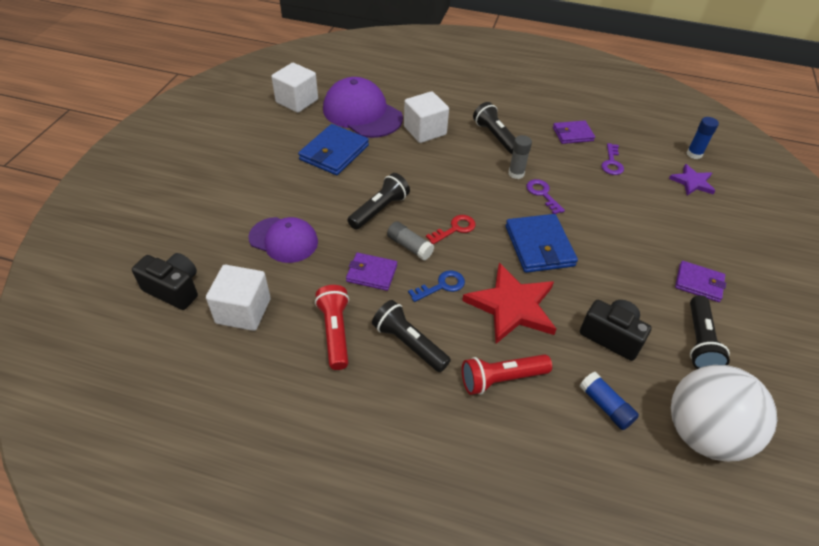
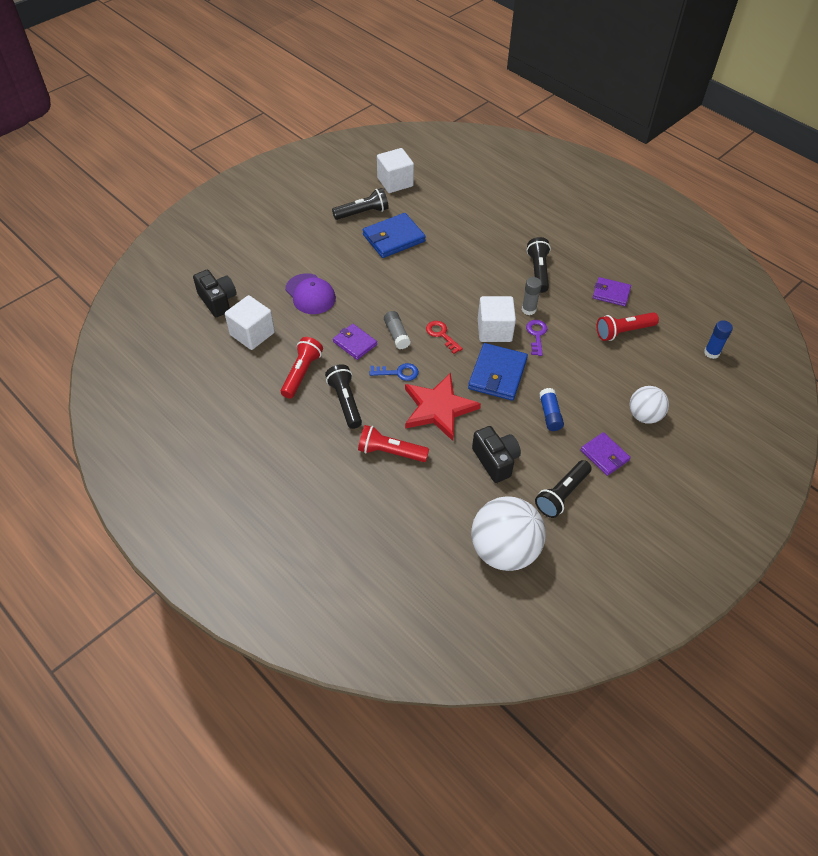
camera: 30 degrees right, 5 degrees up
(362, 113) = (440, 211): purple cap -> none
(379, 210) = (395, 298): black flashlight -> black flashlight (362, 213)
(425, 131) = (481, 245): white cube -> white cube (494, 330)
(455, 229) = (441, 335): red key -> red key turned 120 degrees counterclockwise
(605, 406) = (449, 501): blue glue stick -> blue glue stick (550, 414)
(612, 163) = (623, 331): purple key -> red flashlight
(692, 182) = (683, 376): purple star -> none
(695, 230) = (644, 415): none -> white ball

